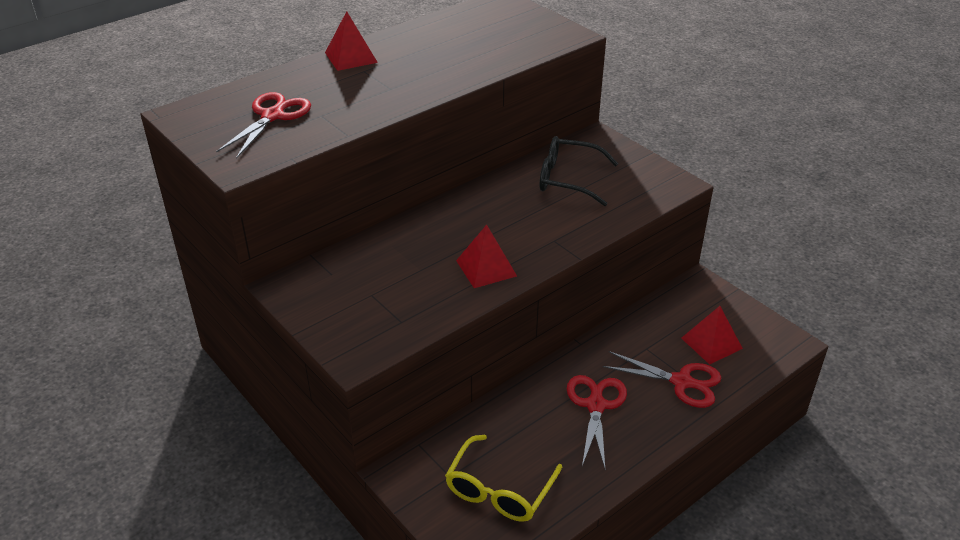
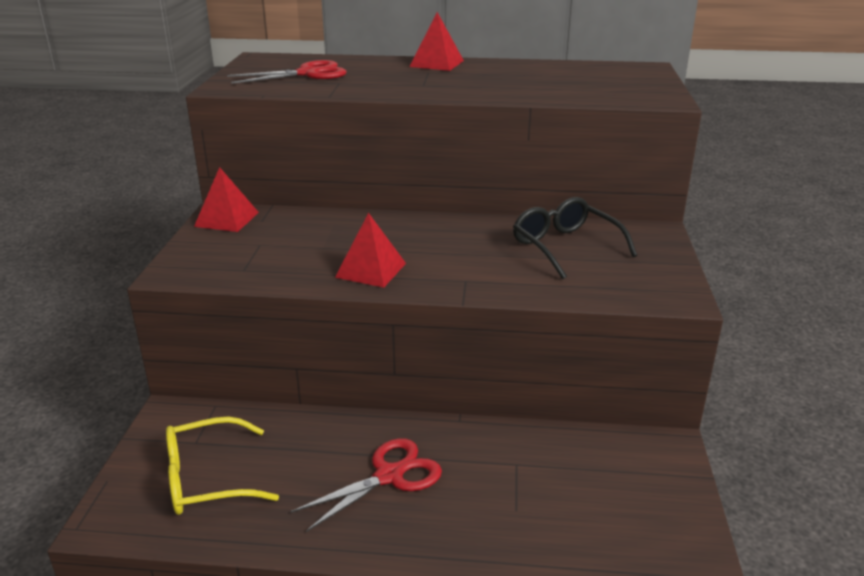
camera: 45 degrees right, 10 degrees down
(681, 382) = (504, 515): red scissors -> none
(711, 343) = (595, 504): red pyramid -> red pyramid (227, 219)

